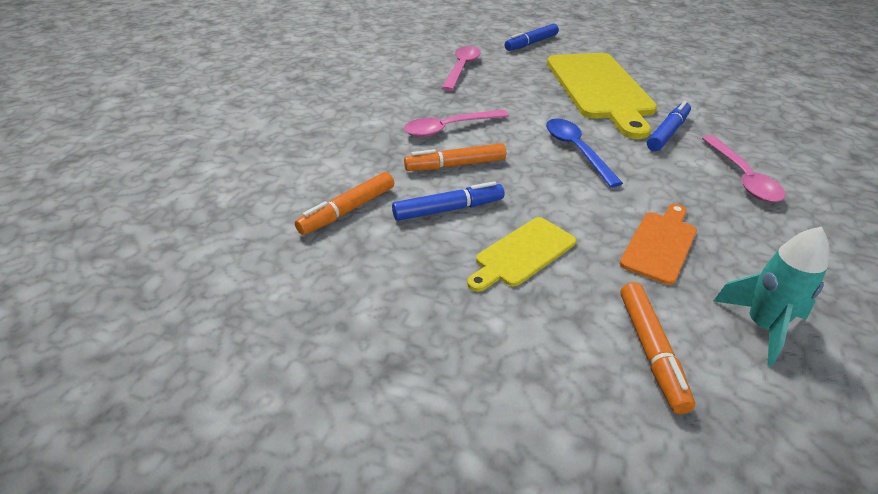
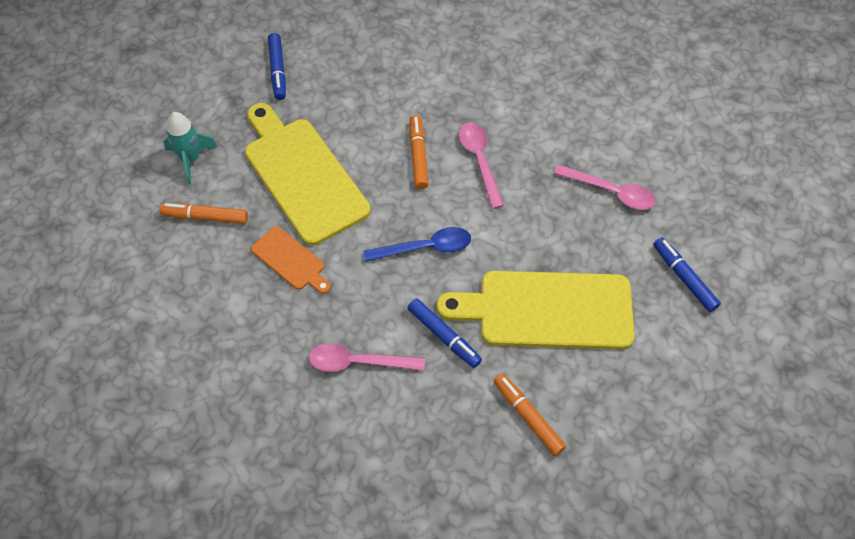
camera: 100 degrees right, 20 degrees up
(348, 210) = (373, 86): orange marker -> orange marker (528, 417)
(448, 209) = (361, 142): blue marker -> blue marker (278, 70)
(522, 253) = (303, 175): yellow cutting board -> yellow cutting board, size x2.03
(762, 326) = (203, 283): turquoise rocket -> turquoise rocket (191, 159)

